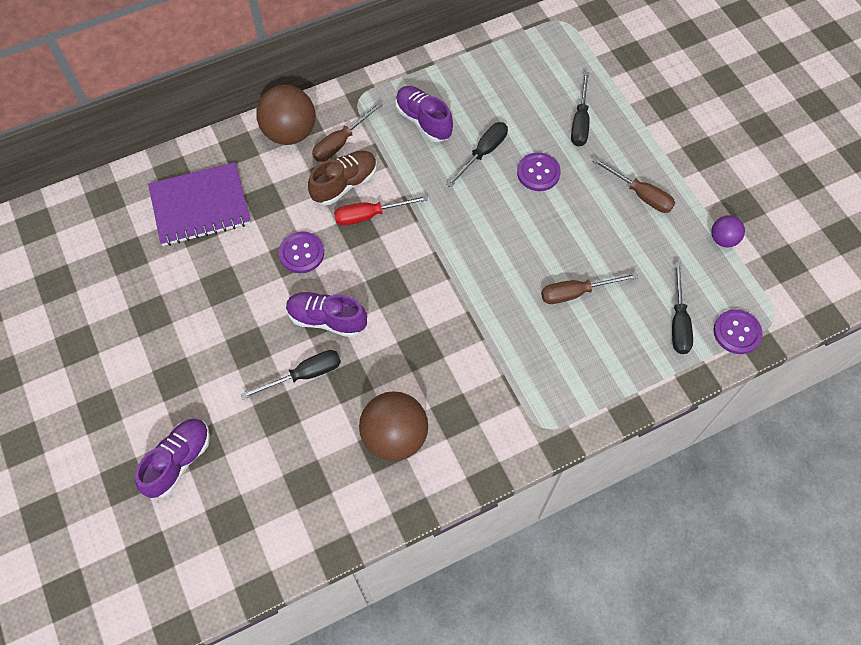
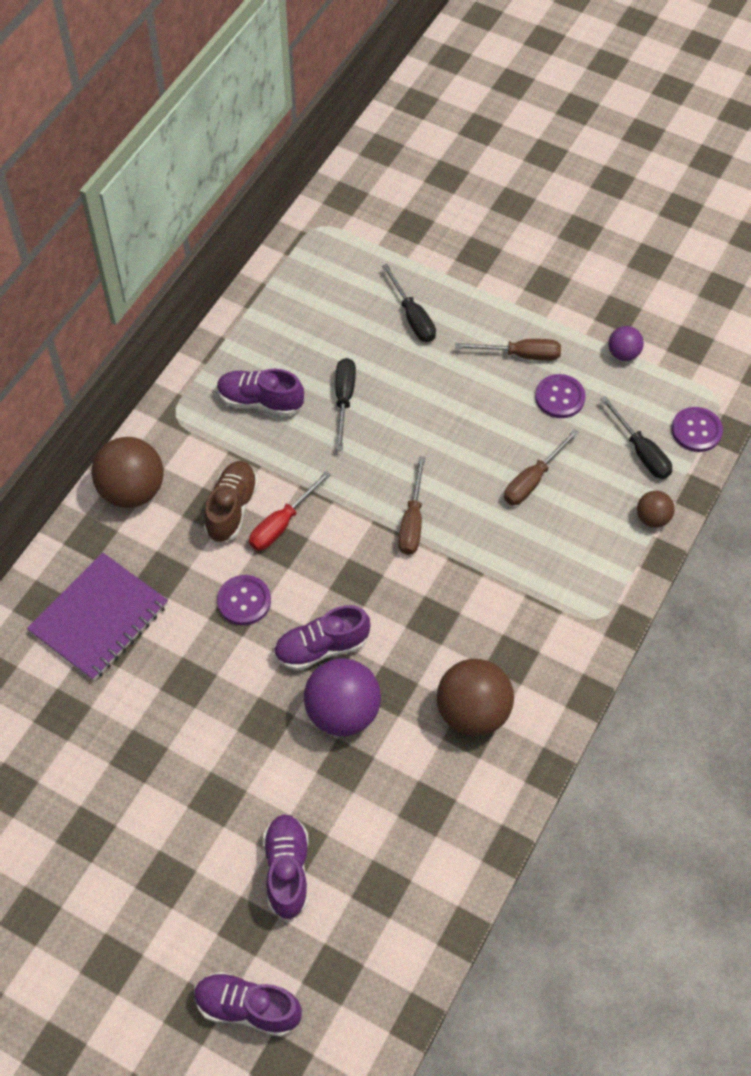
camera: 35 degrees left, 5 degrees down
(77, 539) = (247, 1008): none -> purple shoe
(304, 375) = (343, 712): black screwdriver -> purple ball
(340, 142) = (193, 470): brown screwdriver -> brown screwdriver (412, 521)
(538, 173) = (411, 388): purple button -> purple button (560, 397)
(647, 378) = (652, 518): none -> brown ball

